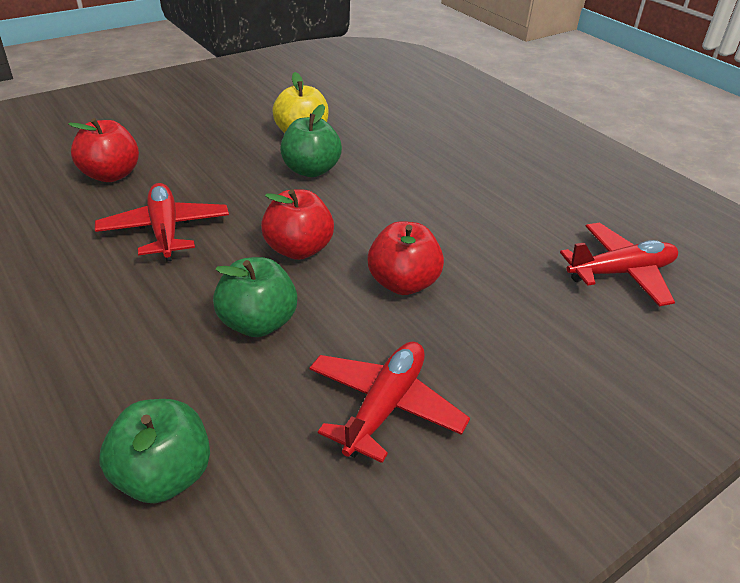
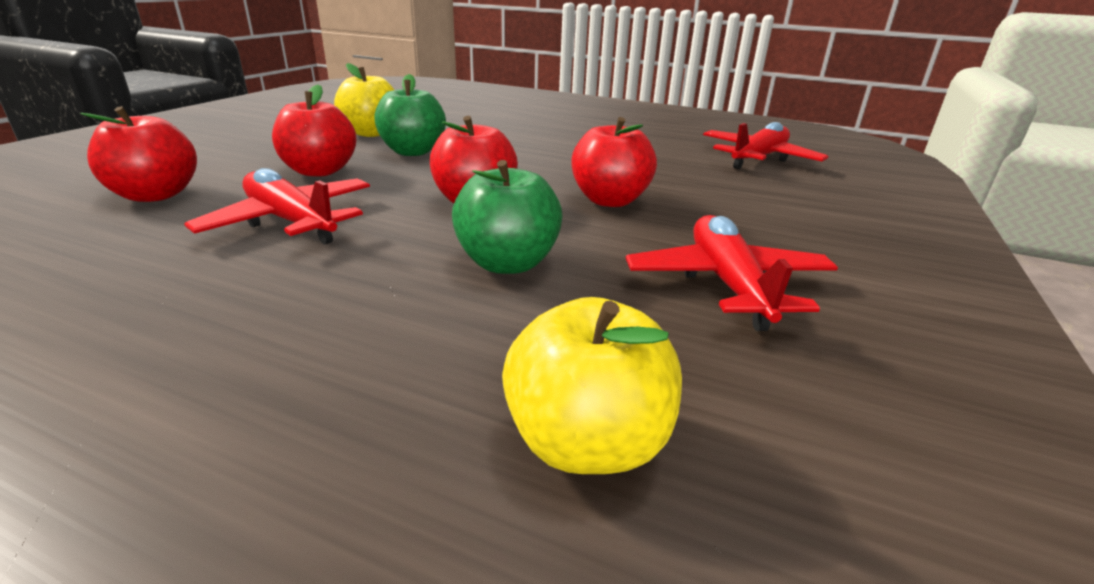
camera: 30 degrees left, 10 degrees down
(163, 476) = (587, 442): green apple -> yellow apple
(225, 177) = (320, 171): none -> red apple

